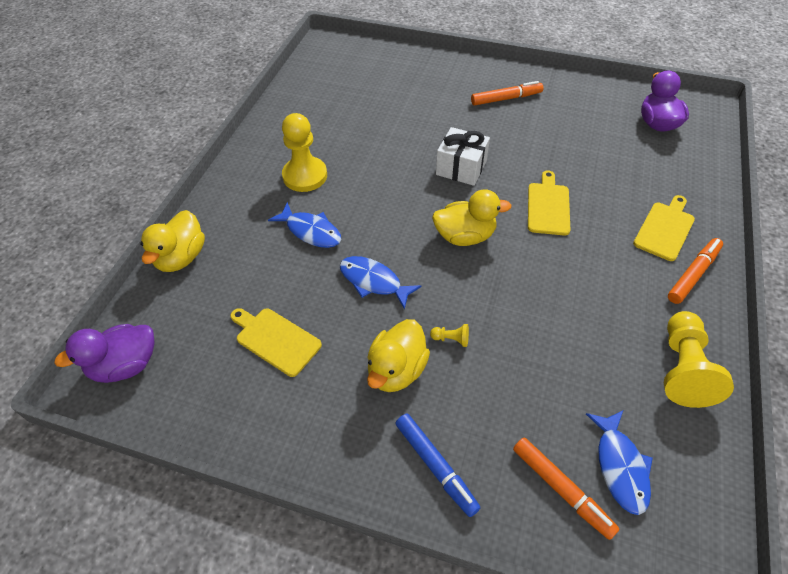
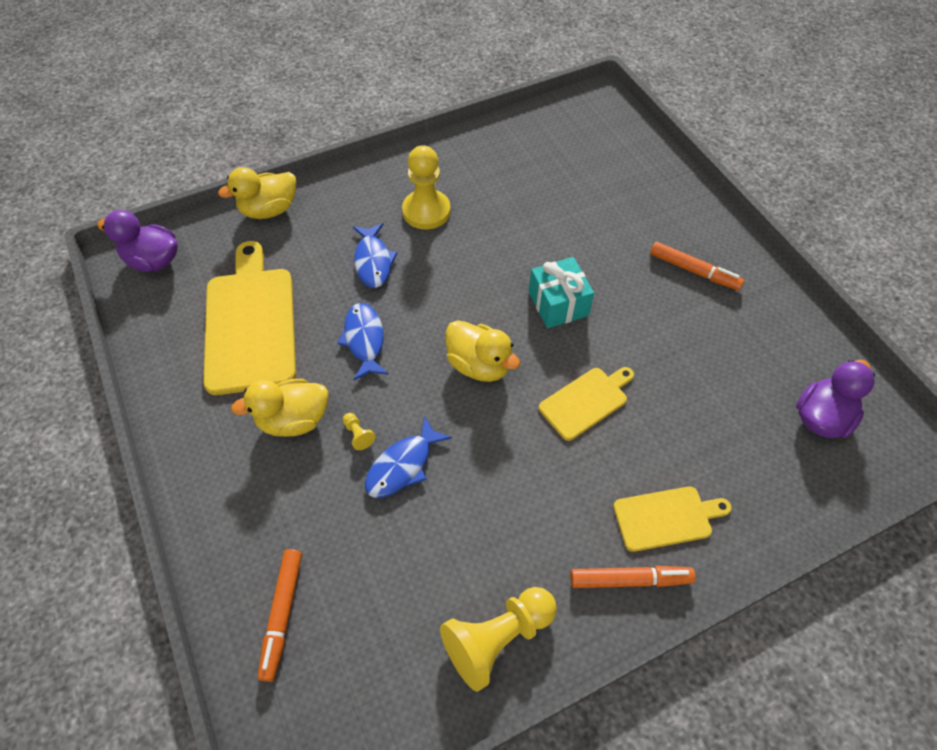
camera: 45 degrees right, 5 degrees up
(276, 340) = (251, 324): yellow cutting board -> yellow cutting board, size x1.86
(435, 466) = (230, 509): blue marker -> none
(461, 168) = (558, 304): white gift -> turquoise gift
(620, 467) = (342, 647): blue fish -> blue fish (402, 465)

